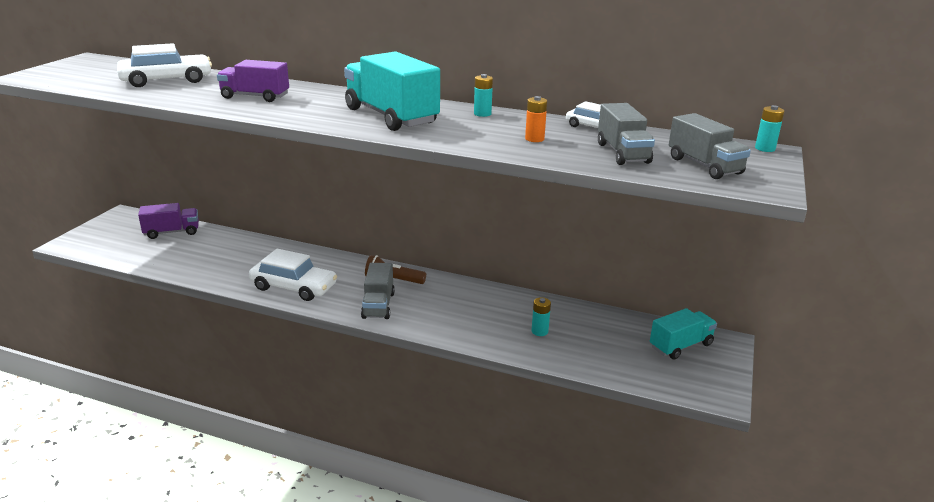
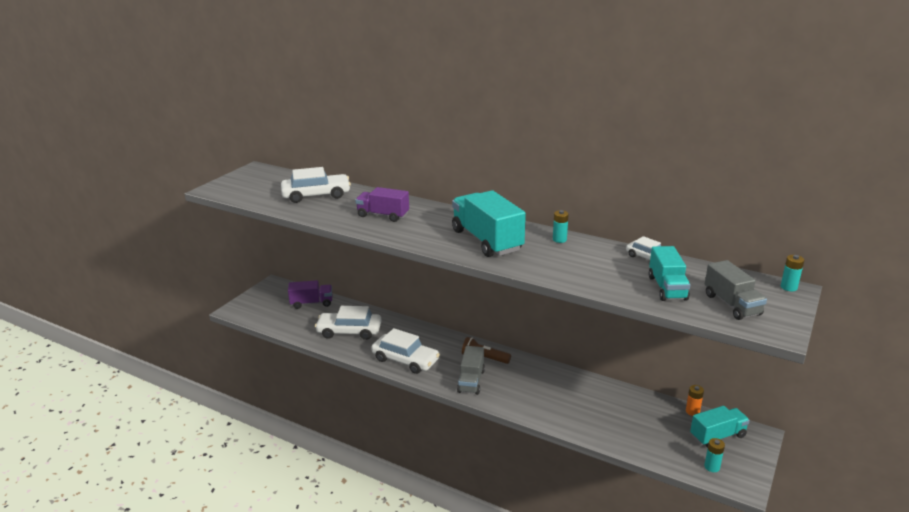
camera: 10 degrees right, 0 degrees up
(221, 260) = (349, 331): none -> white car
(534, 139) = (598, 269): orange battery -> orange battery (692, 411)
(539, 331) = (600, 414): turquoise battery -> turquoise battery (712, 467)
(622, 153) = (667, 288): grey truck -> turquoise truck

